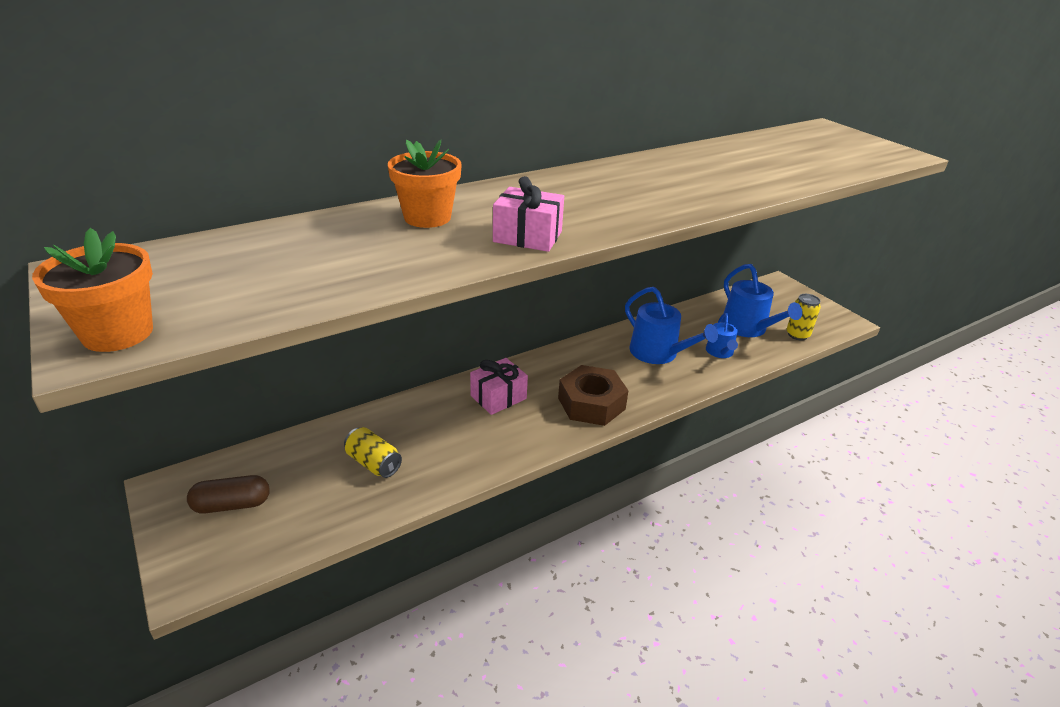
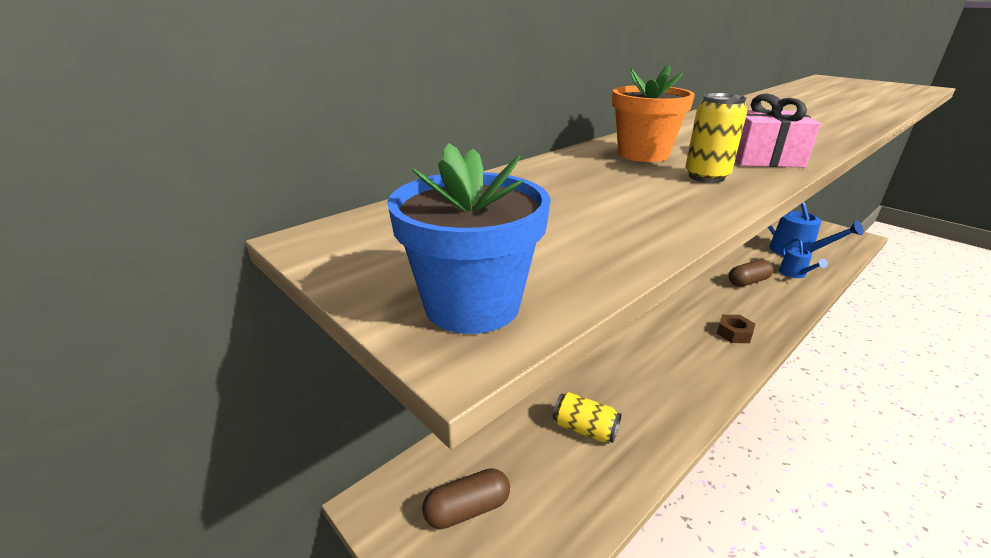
camera: 10 degrees left, 5 degrees down
(118, 333) = (472, 305): orange flower pot -> blue flower pot
(498, 397) = (649, 341): pink gift -> none
(591, 403) = (734, 333): brown nut -> brown nut, size x0.54
(658, 353) = (748, 282): blue watering can -> brown capsule
(797, 335) = (837, 252): yellow can -> yellow can (706, 177)

